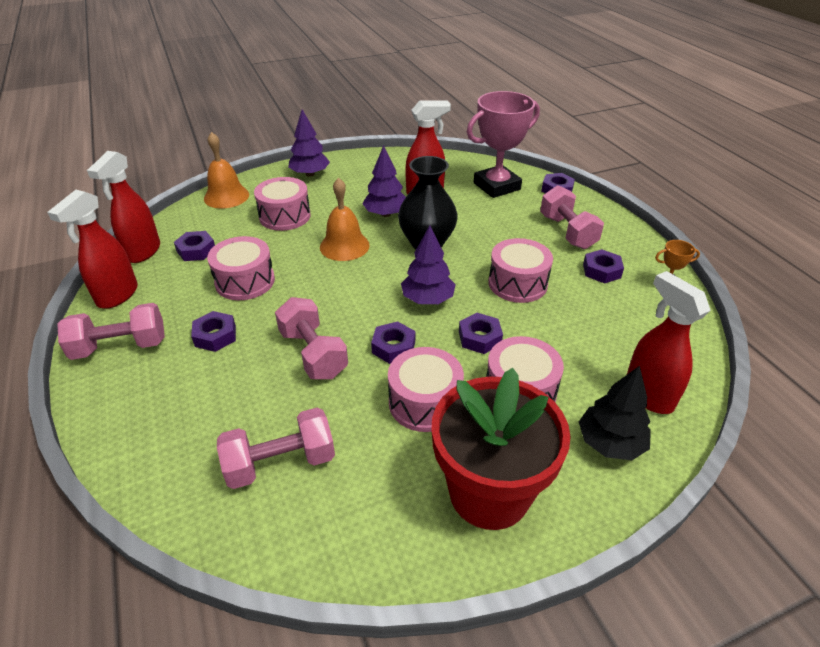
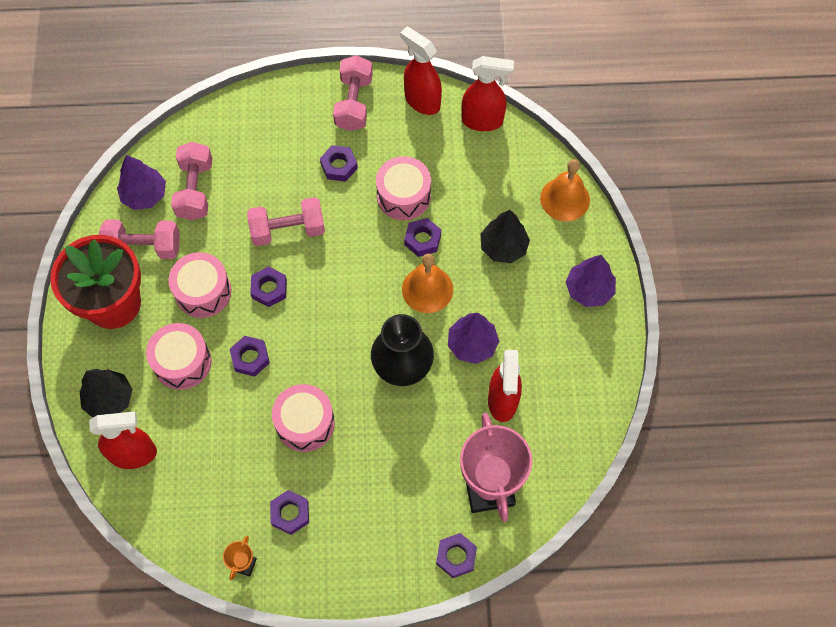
camera: 110 degrees right, 25 degrees up
(143, 252) = (483, 121): red spray bottle -> red spray bottle turned 150 degrees clockwise
(196, 250) = (469, 163): purple nut -> purple nut (422, 240)
(285, 216) = (503, 247): pink drum -> black tree
(427, 299) = (316, 335): purple tree -> purple tree (145, 195)
(567, 232) = (367, 518): pink dumbbell -> pink dumbbell (144, 247)

